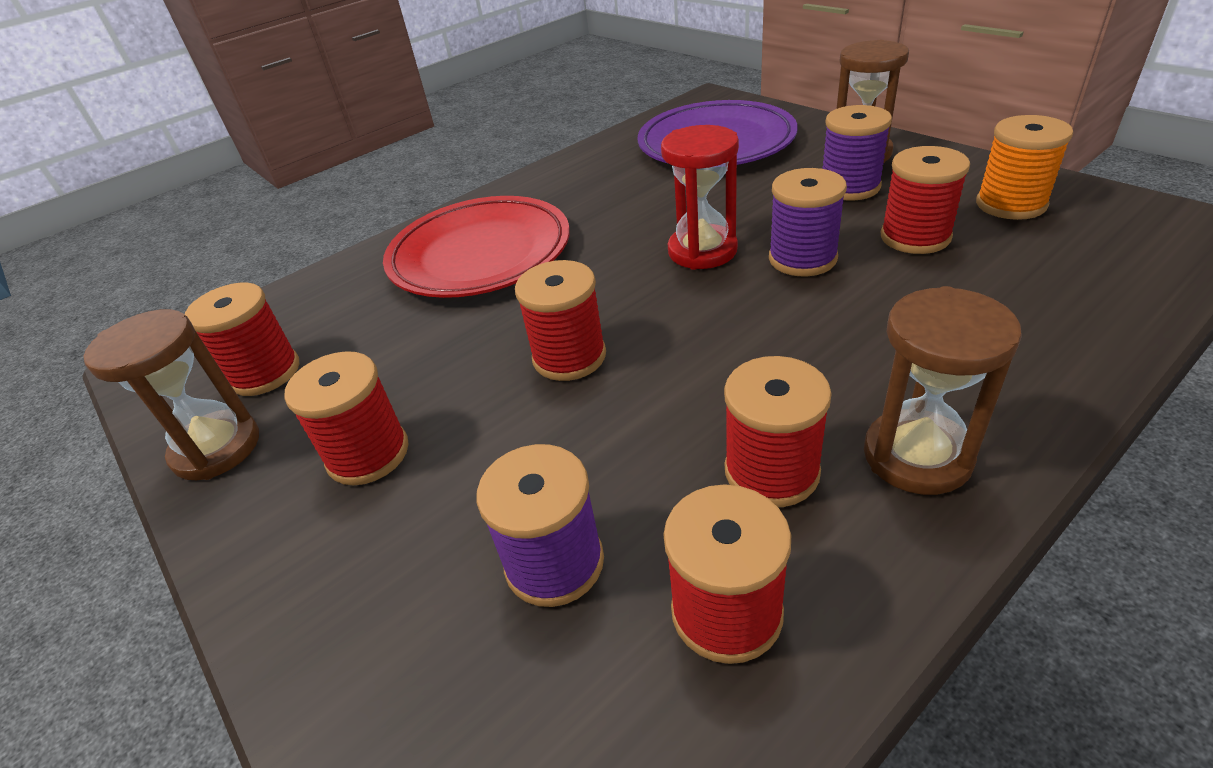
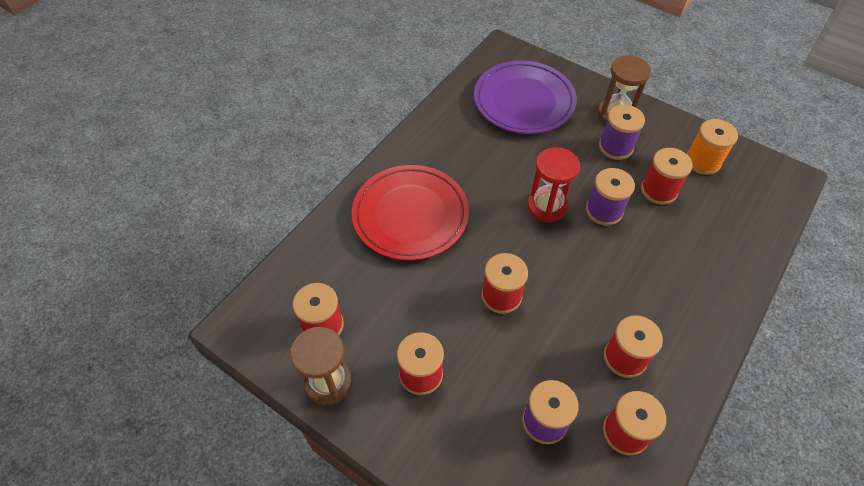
camera: 20 degrees left, 15 degrees up
(917, 456) = (684, 341): brown hourglass -> none

